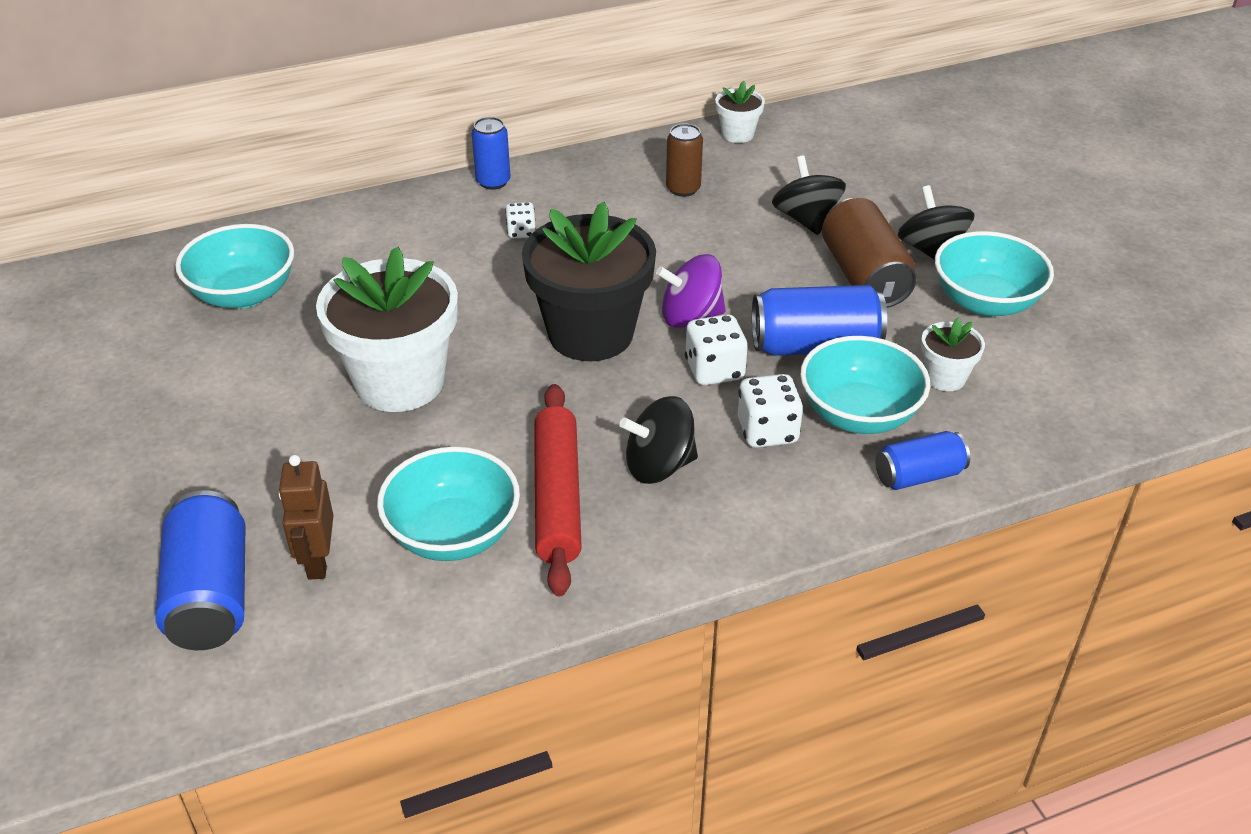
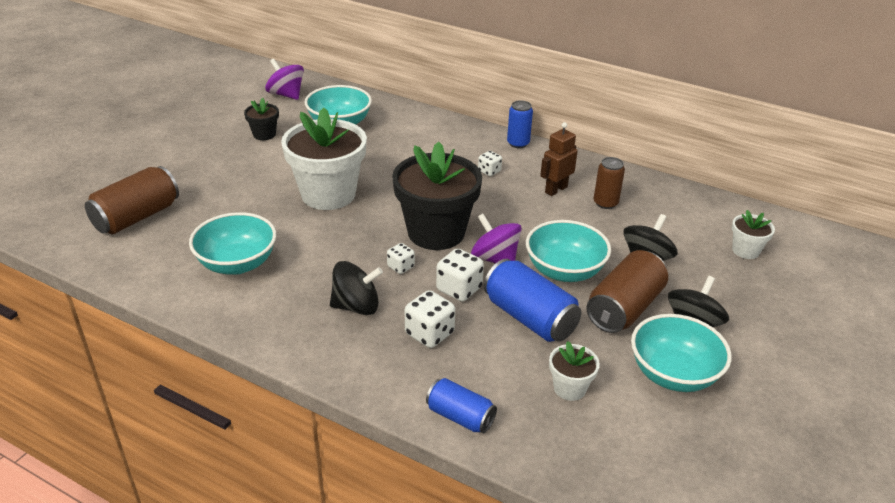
camera: 50 degrees right, 5 degrees down
(90, 306) = (286, 95): none -> purple spinning top
(168, 374) = (264, 134): none -> black flower pot
(211, 595) = (137, 217): blue can -> brown can
(318, 561) = (183, 234): brown robot -> brown robot (556, 189)
(557, 497) = (296, 283): red rolling pin -> none
(624, 394) = (400, 267): none -> white dice
(659, 466) = (356, 306): black spinning top -> black spinning top turned 135 degrees clockwise
(737, 134) = (688, 197): white flower pot -> white flower pot (745, 250)
(858, 414) = (487, 364): turquoise bowl -> turquoise bowl (564, 271)

